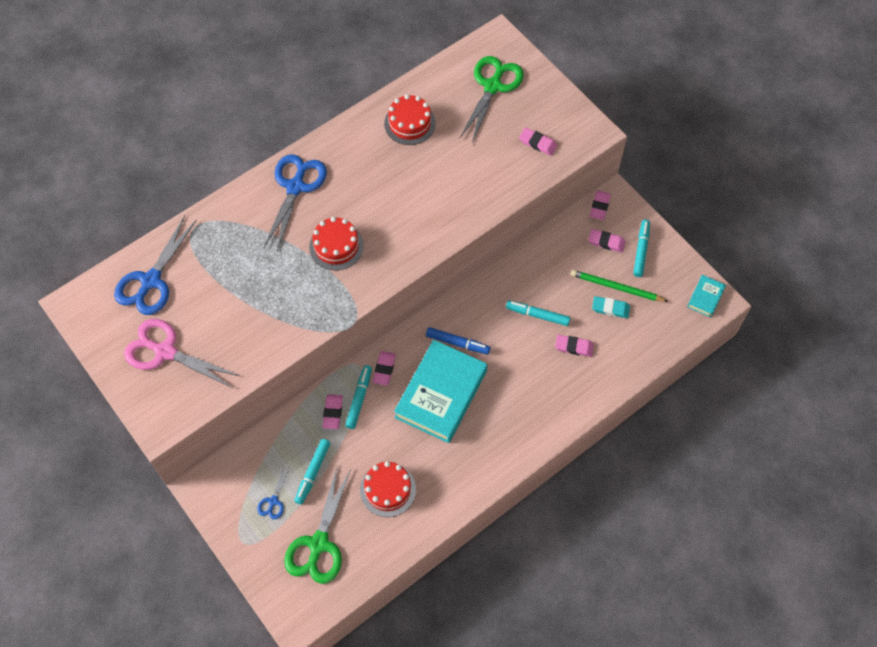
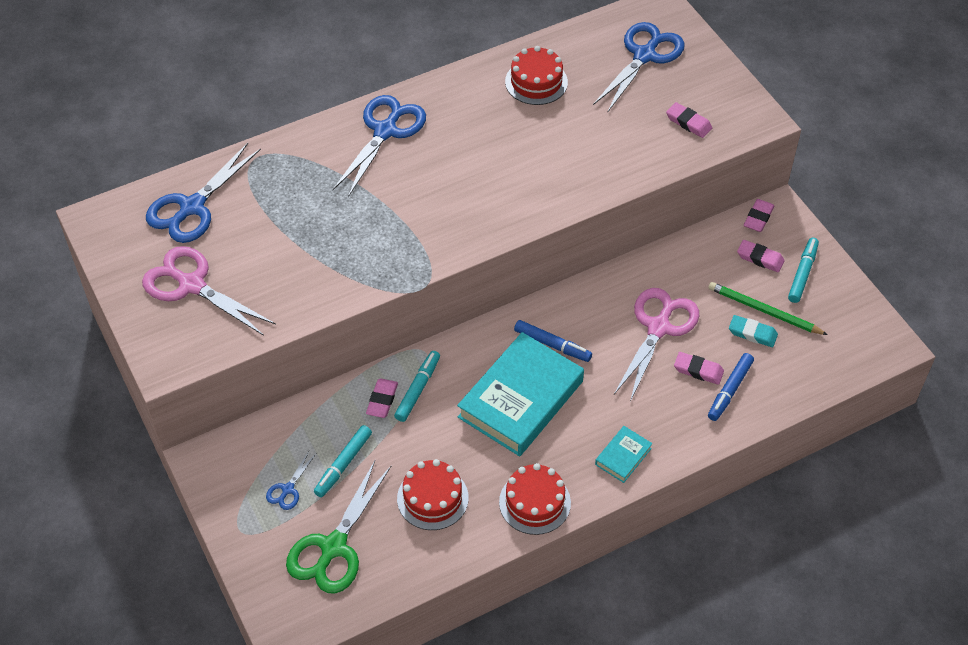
camera: 10 degrees right, 10 degrees down
(336, 246) = (421, 200): red cake -> red cake (535, 502)
(384, 369) = (455, 361): pink eraser -> none
(492, 86) = (644, 56): green scissors -> blue scissors
(537, 315) = (658, 328): turquoise marker -> pink scissors
(600, 360) = (729, 390): none -> blue marker
(705, 297) = (877, 338): turquoise book -> turquoise book (623, 456)

